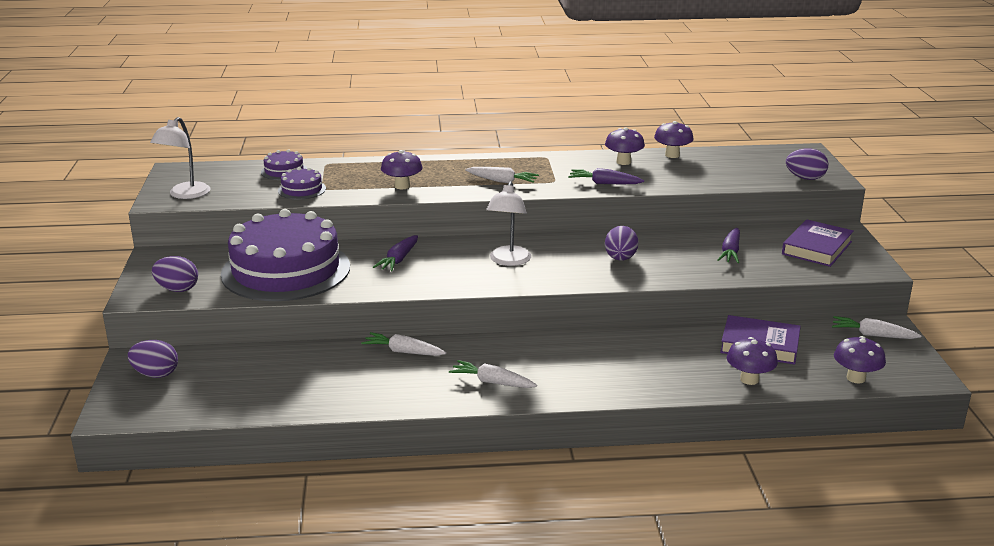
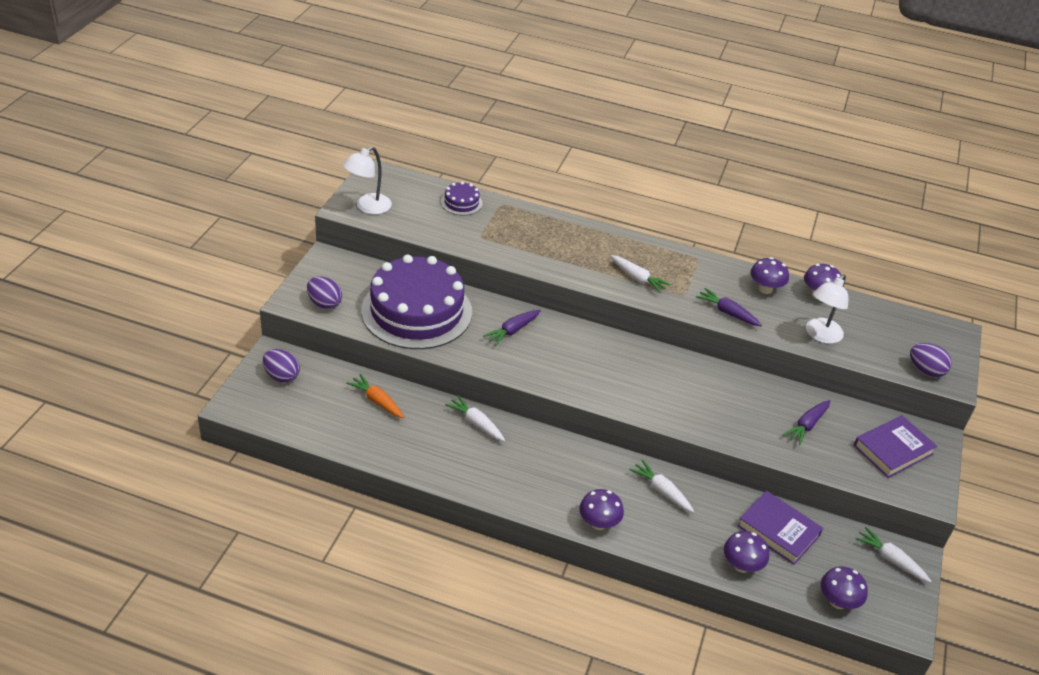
camera: 20 degrees right, 15 degrees up
(282, 364) = (377, 401): none -> orange carrot
(302, 189) = (463, 232): purple cake -> none
(402, 186) = (548, 256): purple mushroom -> purple mushroom (598, 523)
(492, 382) = (527, 484): white carrot -> white carrot (661, 491)
(508, 261) = (602, 365): white lamp -> white lamp (820, 335)
(620, 259) = (701, 398): purple egg -> none

